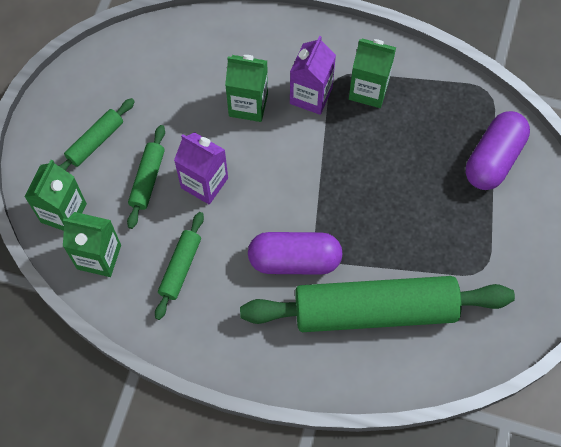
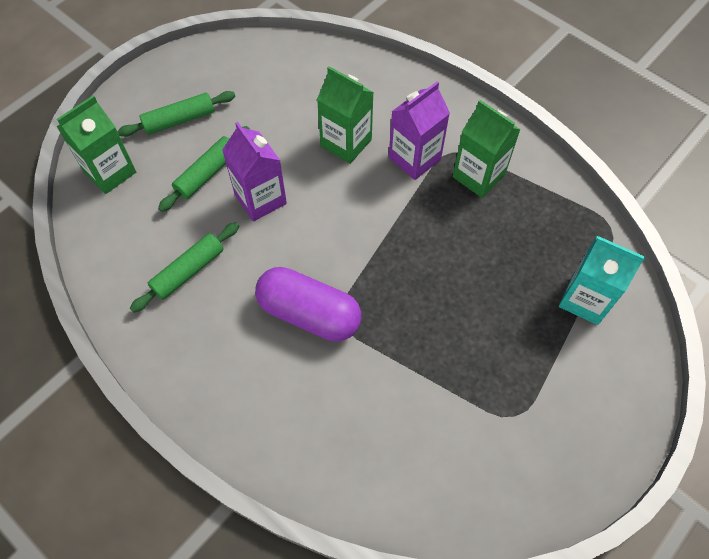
camera: 25 degrees right, 5 degrees down
(99, 257) = (117, 227): green carton -> none
(375, 310) = (367, 407): green rolling pin -> none
(493, 159) = (585, 299): purple capsule -> turquoise carton

